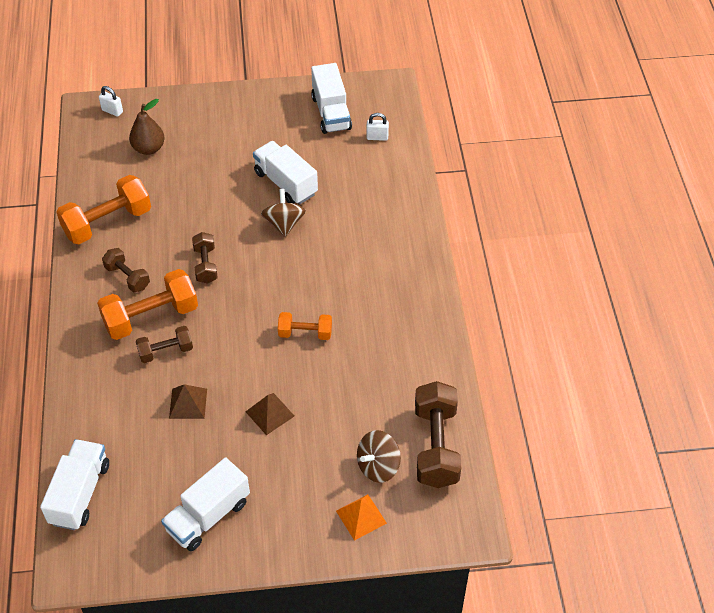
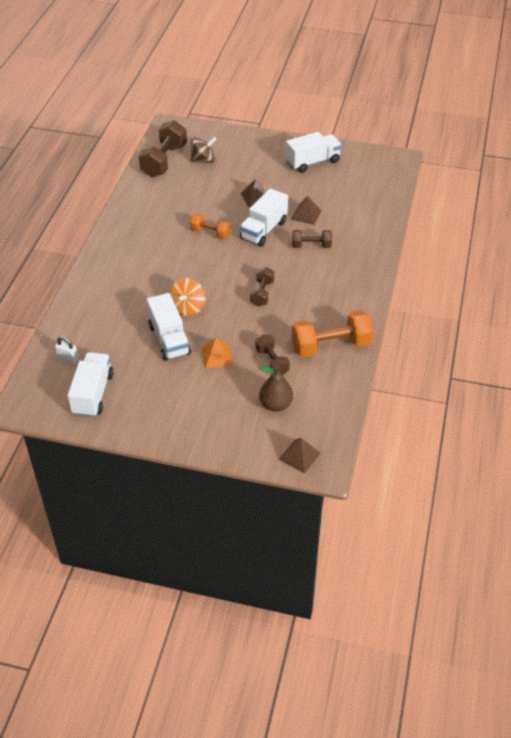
camera: 160 degrees left, 5 degrees down
(80, 493) = (386, 188): white truck -> white truck (264, 230)
(112, 111) = (299, 456): white padlock -> brown pyramid
(127, 277) = (325, 300): brown dumbbell -> brown dumbbell (272, 361)
(151, 317) = (315, 269): orange dumbbell -> none
(284, 224) = (187, 307): brown spinning top -> orange spinning top
(361, 517) = (226, 143): orange pyramid -> orange pyramid (217, 356)

